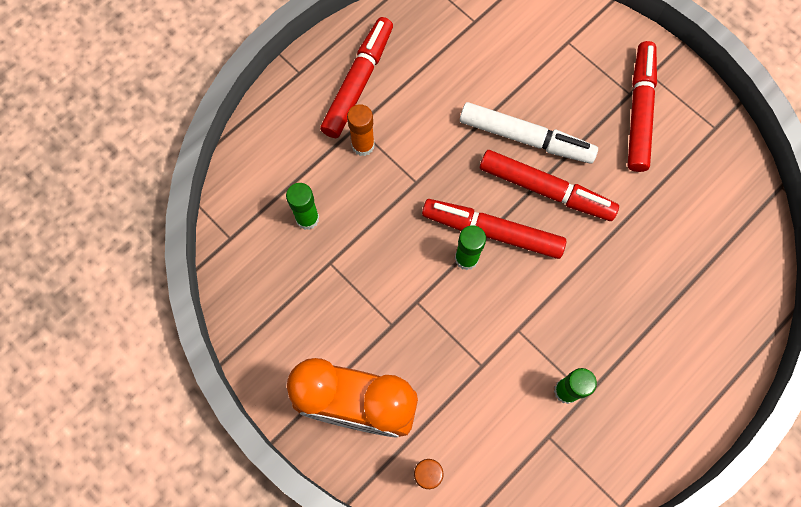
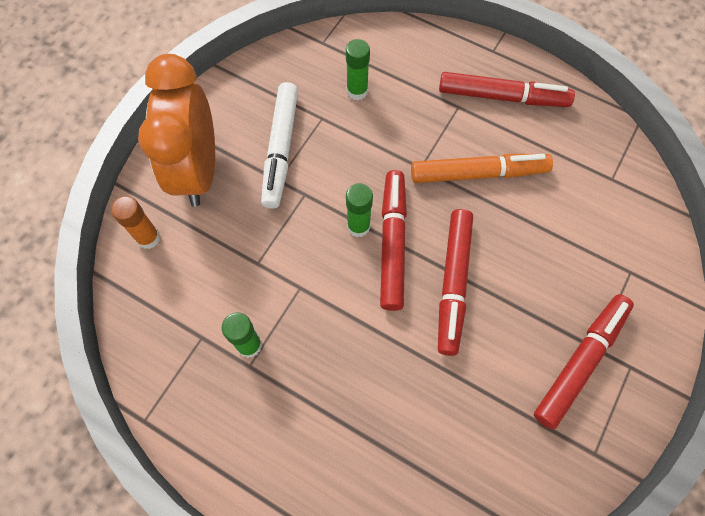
camera: 75 degrees right, 5 degrees down
(363, 145) = (441, 116): orange glue stick -> none
(438, 132) = (478, 173): none -> orange marker
(526, 138) = (503, 253): white marker -> white marker (281, 150)
(639, 111) = (580, 362): red marker -> red marker turned 45 degrees counterclockwise

